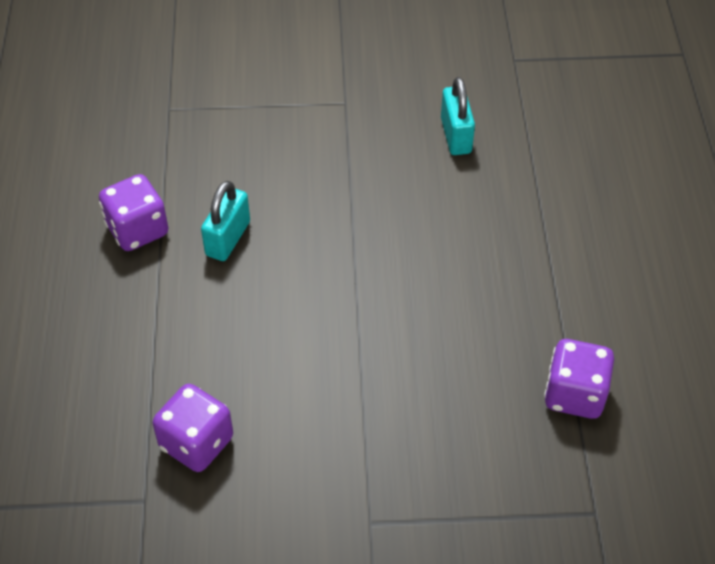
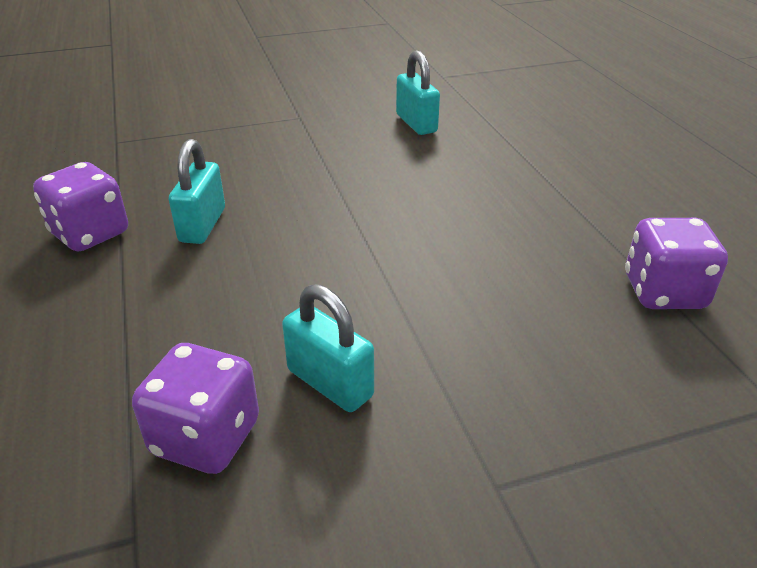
camera: 15 degrees left, 15 degrees down
(288, 419) = (330, 383): none -> turquoise padlock

